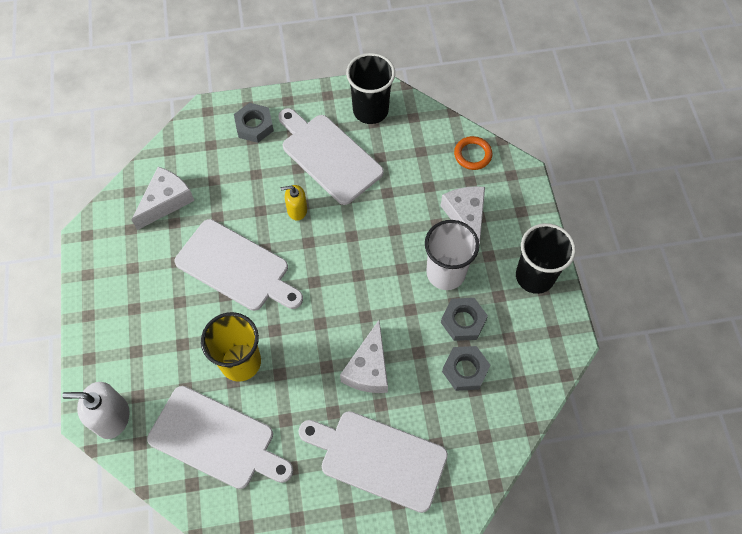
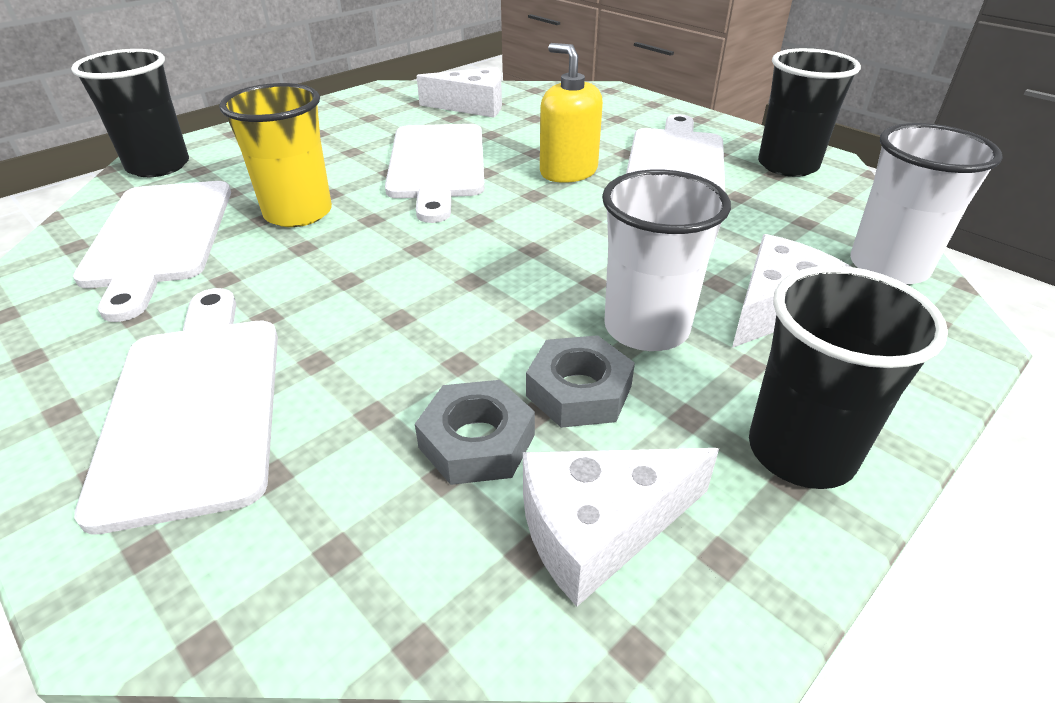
camera: 55 degrees right, 25 degrees down
(112, 417) = (158, 166): white soap dispenser -> black cup
(254, 126) = (635, 114): grey nut -> none
(297, 210) = (568, 171): yellow soap dispenser -> yellow soap dispenser, size x1.58
(368, 368) = (378, 320): white cheese -> white cheese (599, 529)
(472, 155) = (888, 267): orange ring -> white cup

